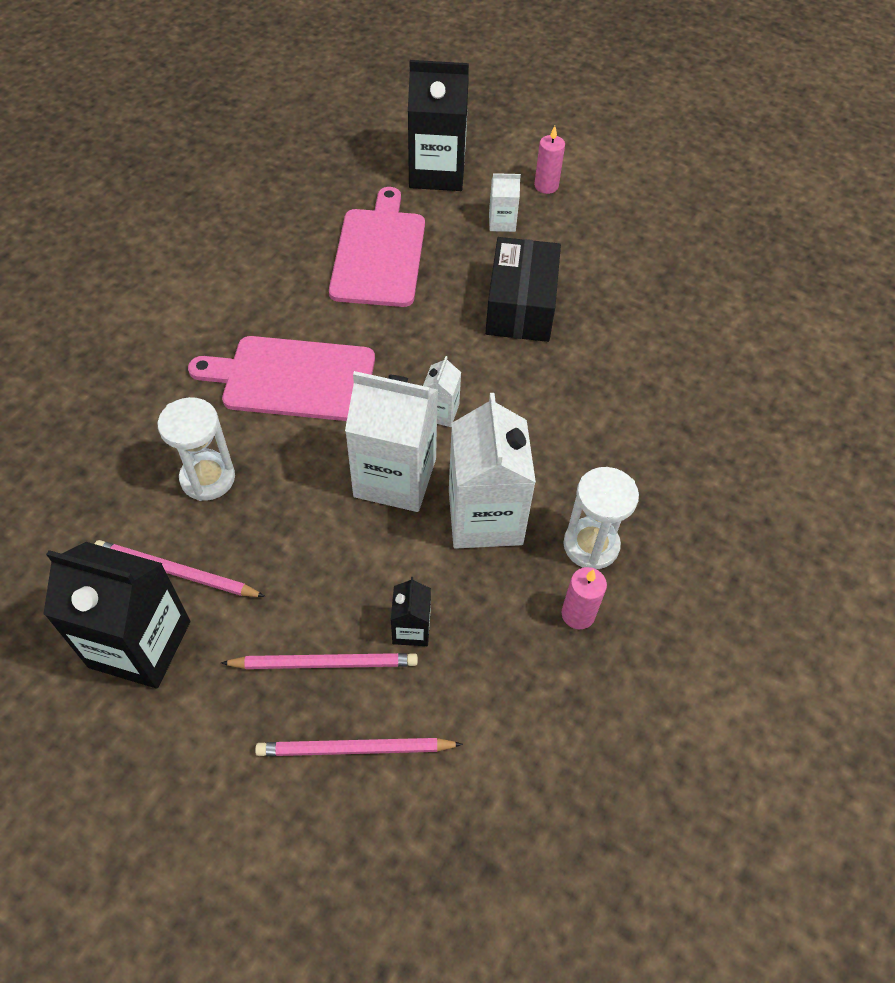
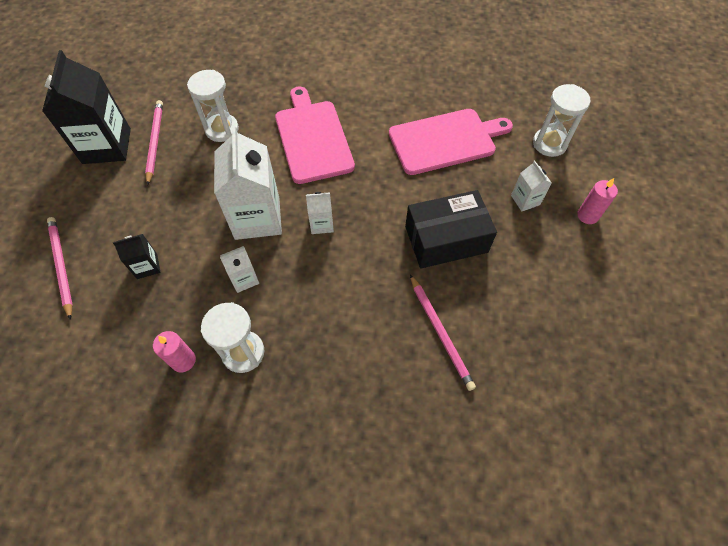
camera: 70 degrees right, 5 degrees up
(325, 663) = (113, 231): pink pencil -> pink pencil (440, 333)
(437, 172) = (549, 144): black carton -> white hourglass
(485, 517) = (244, 279): white carton -> white carton, size x0.47

